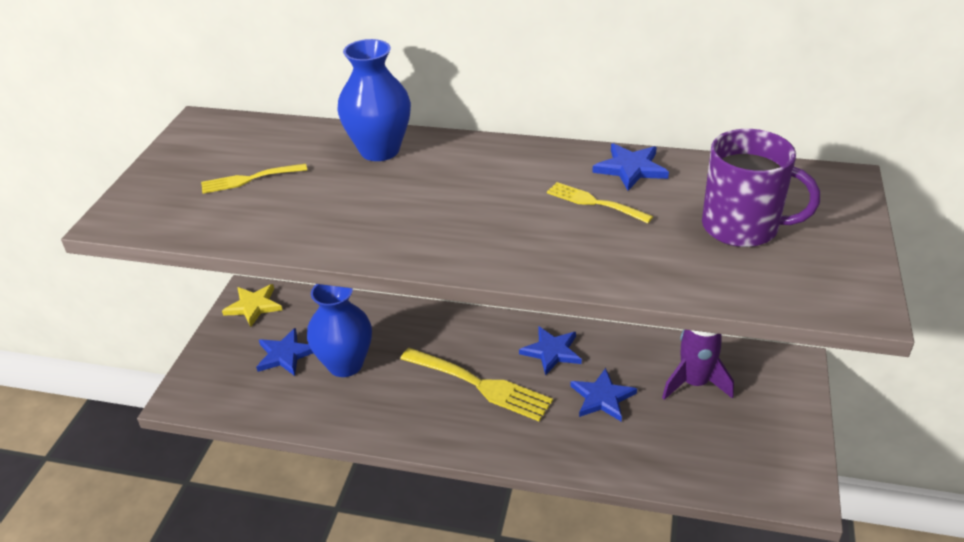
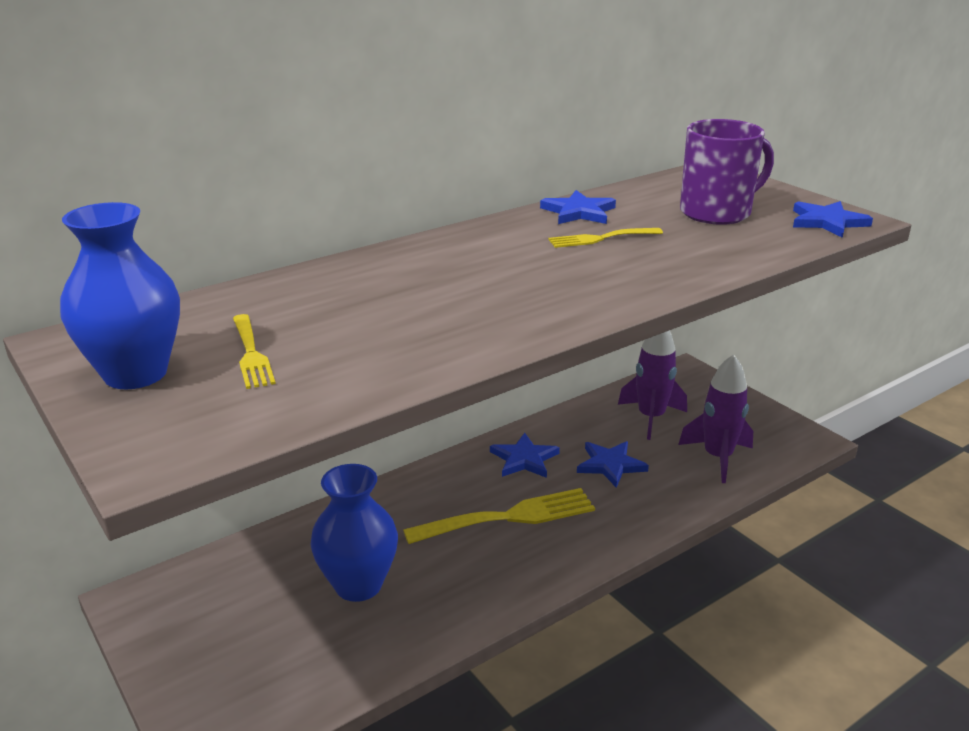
camera: 50 degrees left, 10 degrees down
(249, 179) = (251, 354): yellow fork -> yellow fork turned 45 degrees counterclockwise
(254, 306) = (160, 605): yellow star -> none
(285, 354) = (277, 620): blue star -> blue star (827, 222)
(379, 150) = (345, 279): blue vase -> blue vase (135, 374)
(693, 450) = (718, 457): none -> purple rocket

